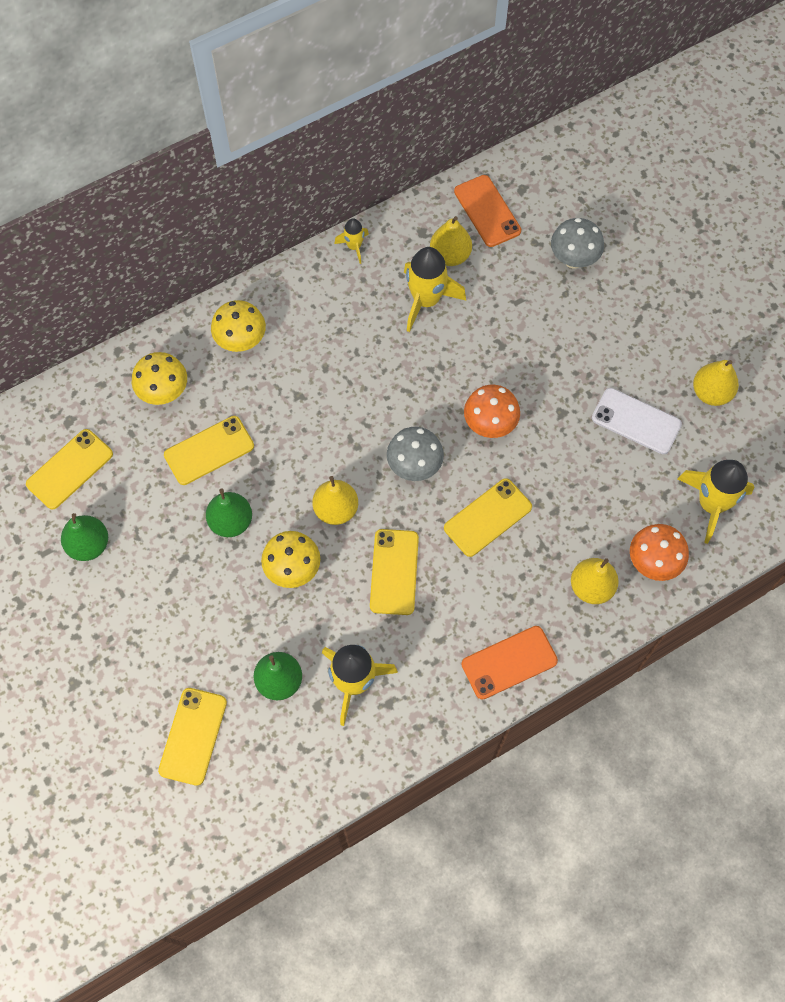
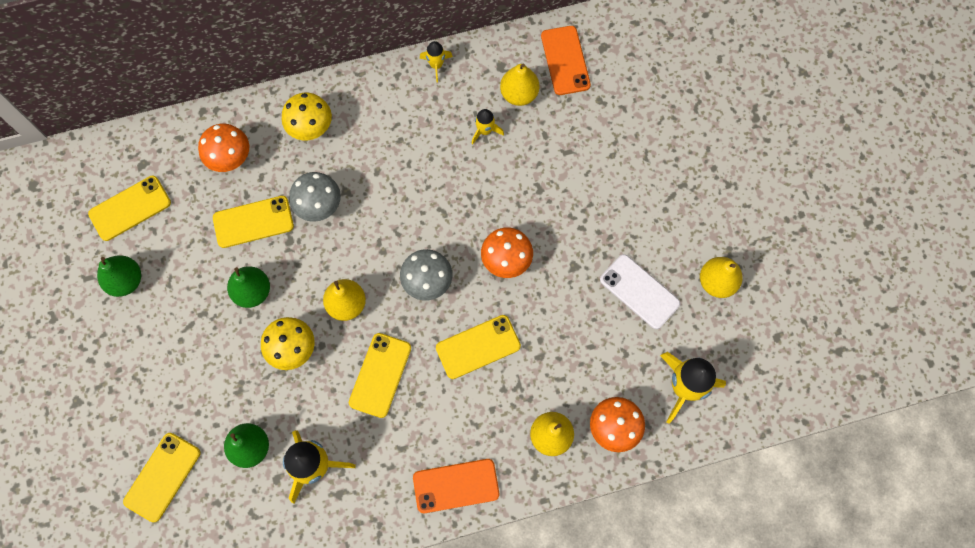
camera: 15 degrees right, 5 degrees up
(164, 392) = (230, 159): yellow mushroom -> orange mushroom
(426, 300) = (485, 131): yellow rocket -> yellow rocket, size x0.52
(573, 259) = (629, 125): grey mushroom -> grey mushroom (319, 206)

